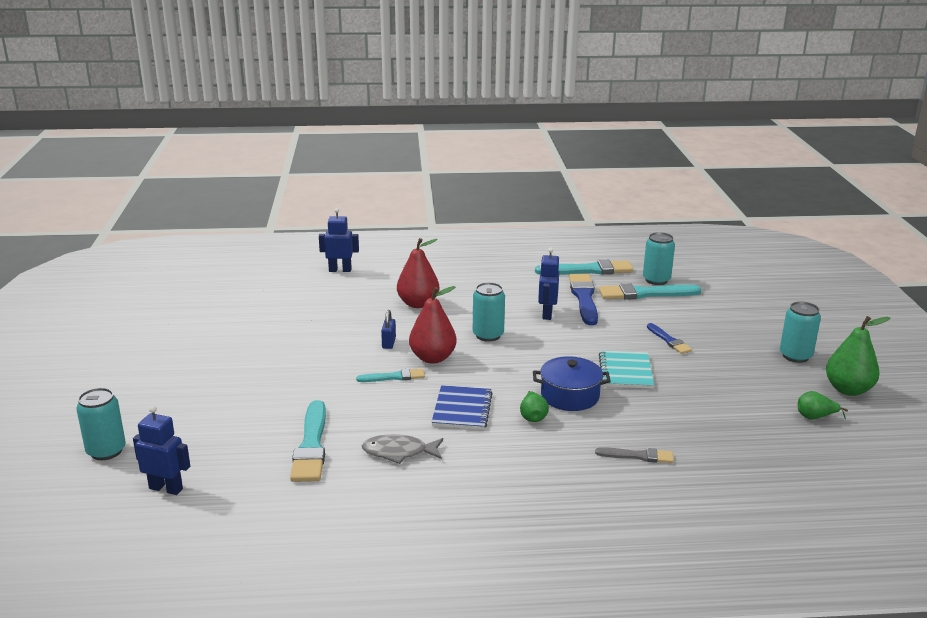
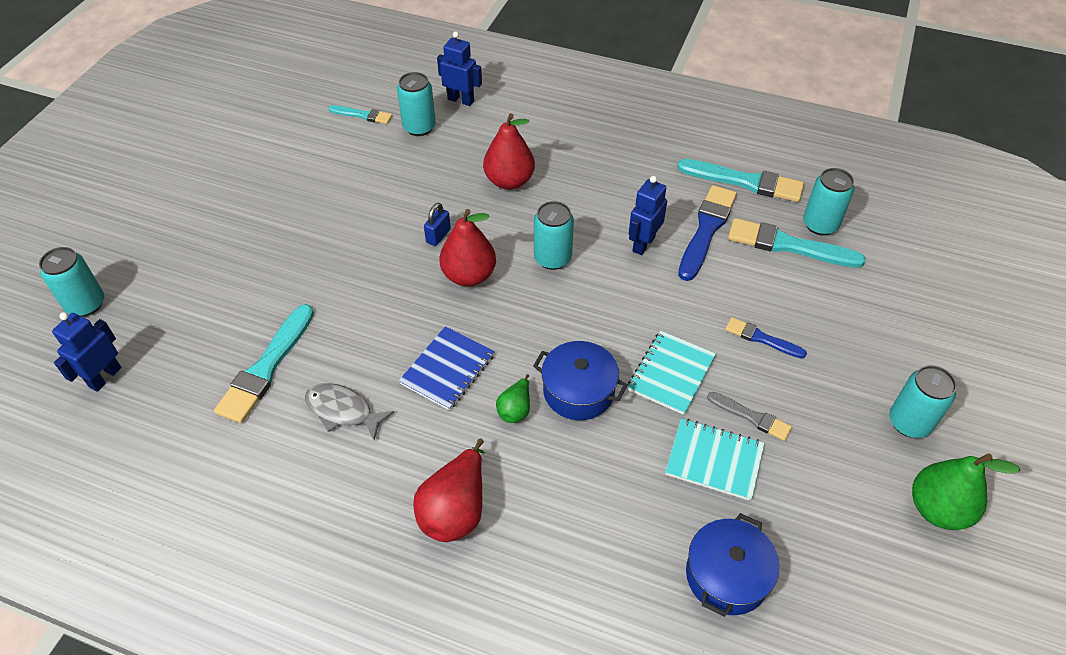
camera: 25 degrees right, 25 degrees up
(166, 488) = (105, 377): blue robot -> blue robot turned 105 degrees counterclockwise
(319, 290) = (419, 127): none -> turquoise can
(394, 377) = (410, 292): turquoise brush -> turquoise brush (363, 115)
(537, 479) = (455, 510): none -> red pear
(638, 456) = (590, 519): grey brush -> grey brush (751, 417)
(669, 340) = (761, 338): blue brush -> blue brush turned 120 degrees clockwise
(693, 405) = (714, 460): none -> turquoise notebook
(753, 456) = (726, 575): none -> blue pot
(815, 417) = (856, 541): green pear -> none

